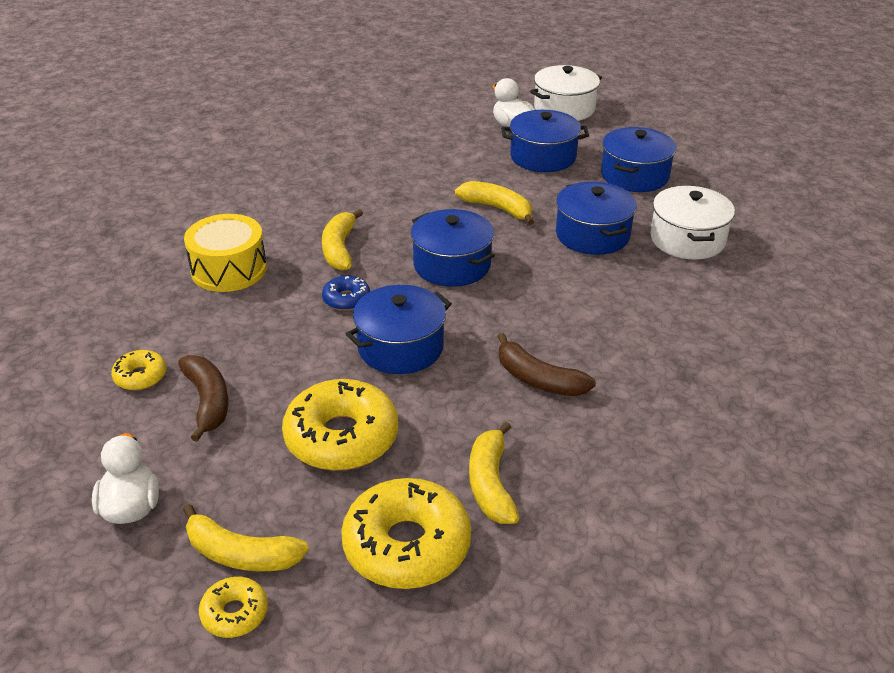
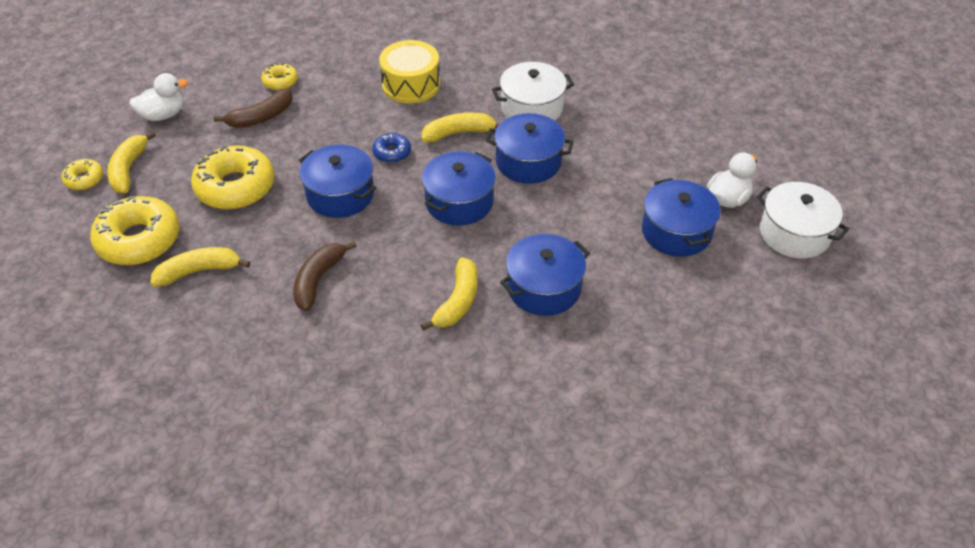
camera: 75 degrees right, 10 degrees up
(498, 208) = (562, 215): yellow banana -> yellow banana (457, 301)
(634, 175) = (675, 309): blue pot -> blue pot (528, 162)
(687, 239) = (565, 363): white pot -> white pot (532, 108)

